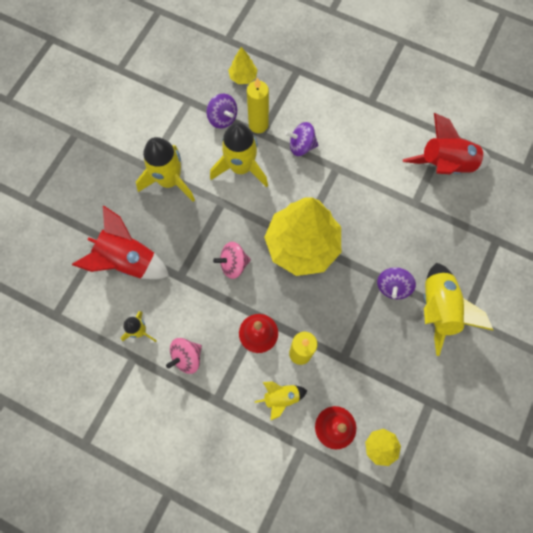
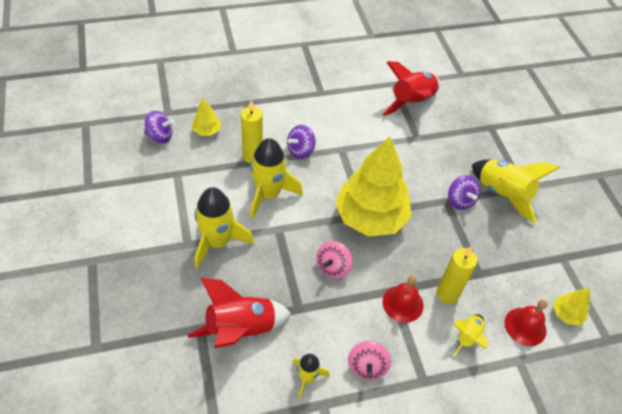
camera: 45 degrees left, 20 degrees down
(222, 118) = (218, 169): purple spinning top -> purple spinning top (160, 136)

